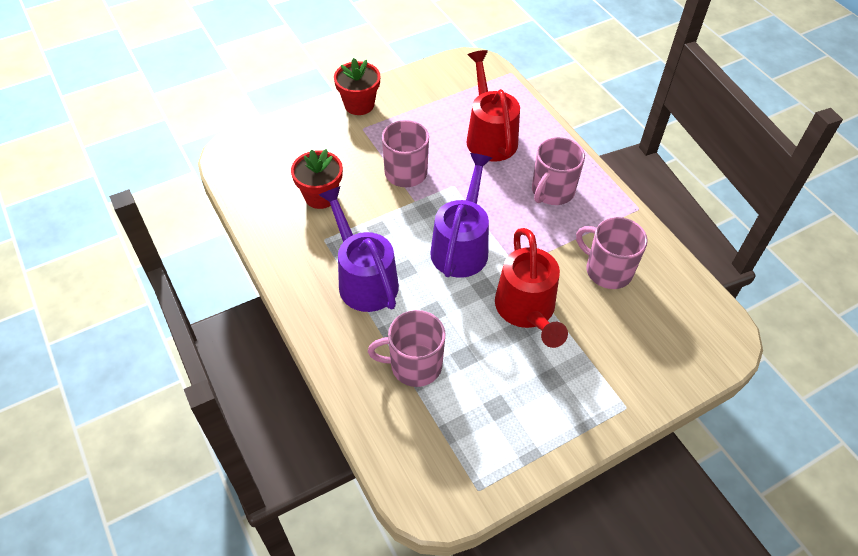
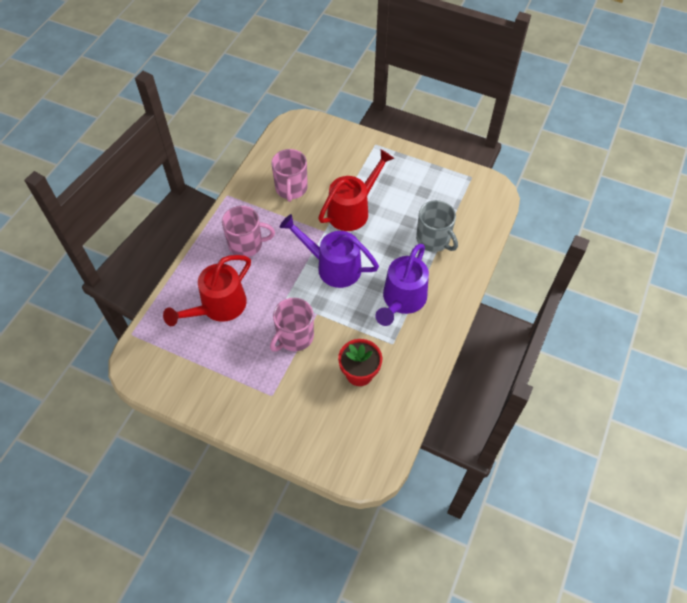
camera: 125 degrees left, 5 degrees up
(359, 105) = (247, 416): red flower pot -> none
(414, 365) = (433, 240): pink mug -> grey mug
(462, 245) = (332, 266): purple watering can -> purple watering can turned 45 degrees clockwise

